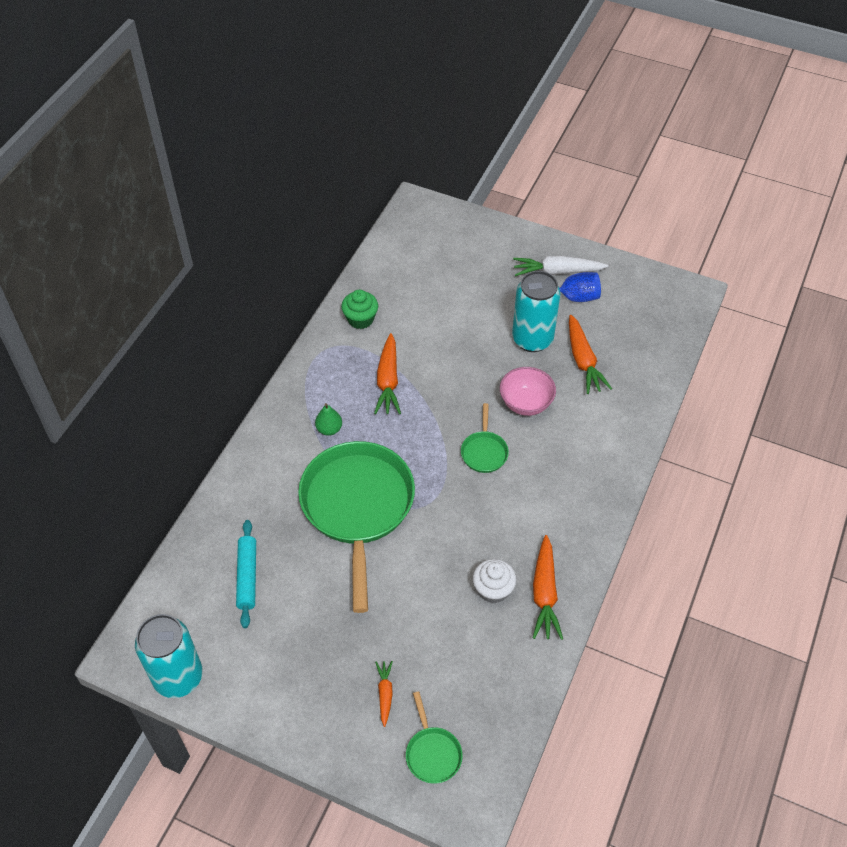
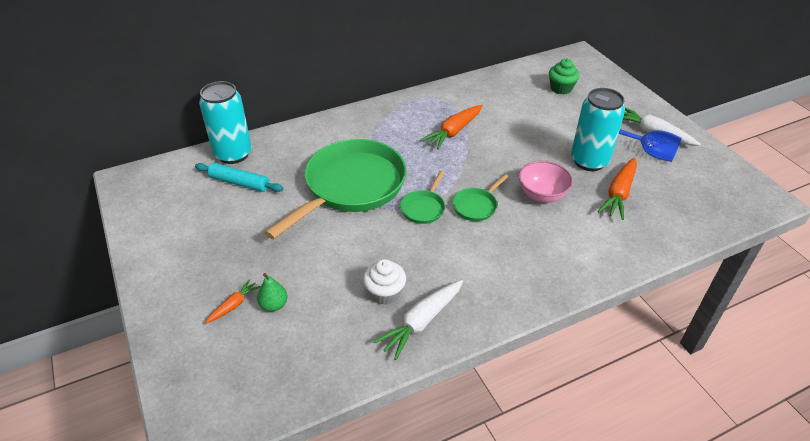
camera: 40 degrees right, 10 degrees down
(178, 677) = (136, 209): turquoise can -> turquoise can (233, 154)
(247, 576) = (239, 183): turquoise rolling pin -> turquoise rolling pin turned 75 degrees clockwise
(329, 429) = (384, 137): green pear -> green pear (274, 305)
(360, 319) = (473, 93): green cupcake -> green cupcake (561, 88)
(432, 753) = (216, 367): green pan -> green pan (424, 208)
(544, 593) = (422, 322): orange carrot -> white carrot

